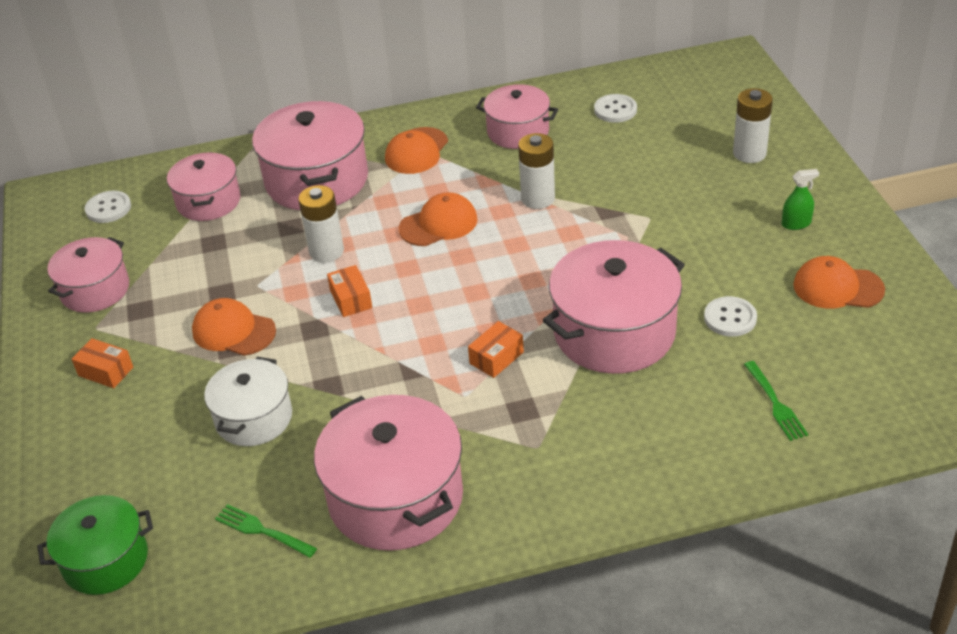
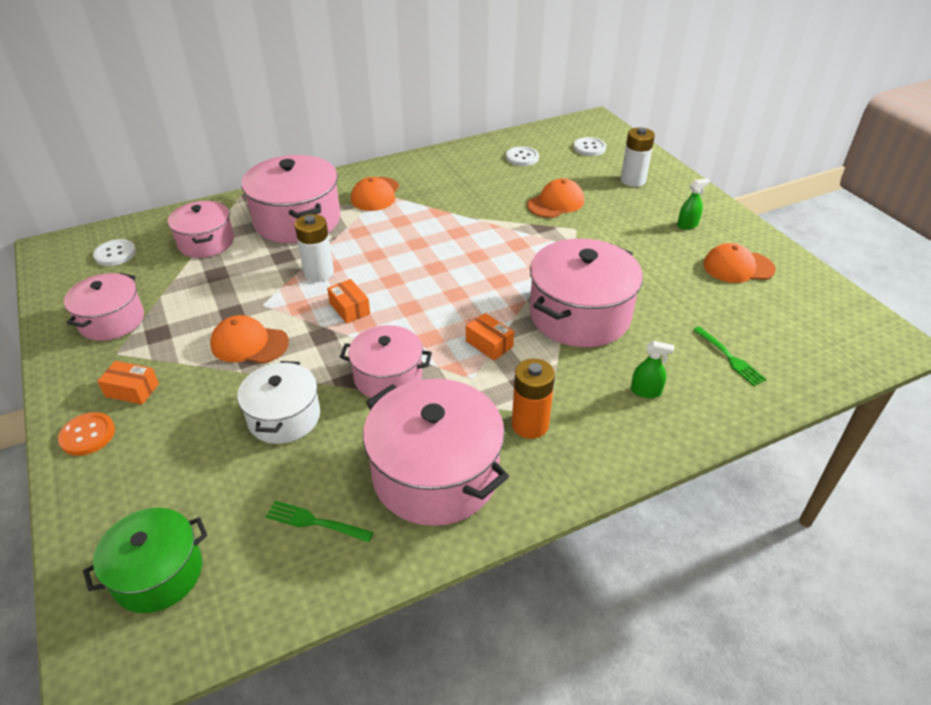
camera: 15 degrees left, 0 degrees up
(57, 415) = (87, 435): none -> orange button
(438, 224) = (409, 245): orange cap -> orange cap (556, 203)
(496, 358) = (489, 344): orange box -> orange box turned 75 degrees counterclockwise
(513, 456) = (530, 425): none -> orange battery
(518, 131) = (452, 176): pink pot -> pink pot (388, 377)
(538, 199) = (483, 221): white battery -> none
(658, 433) = (645, 391): none -> green spray bottle
(730, 318) = (666, 296): white button -> white button (589, 148)

